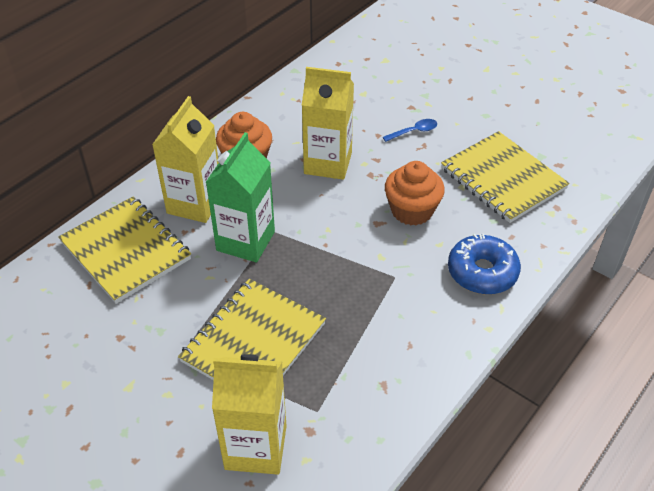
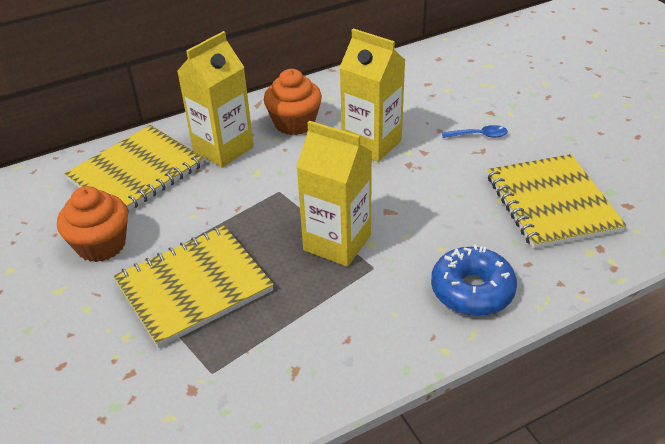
camera: 25 degrees right, 5 degrees down
(126, 251) = (136, 172): yellow notebook -> yellow notebook turned 60 degrees clockwise
(245, 241) = (247, 193): green carton -> none
(256, 447) = (130, 386): yellow carton -> yellow carton (337, 242)
(412, 210) = (431, 208): orange cupcake -> orange cupcake (101, 245)

